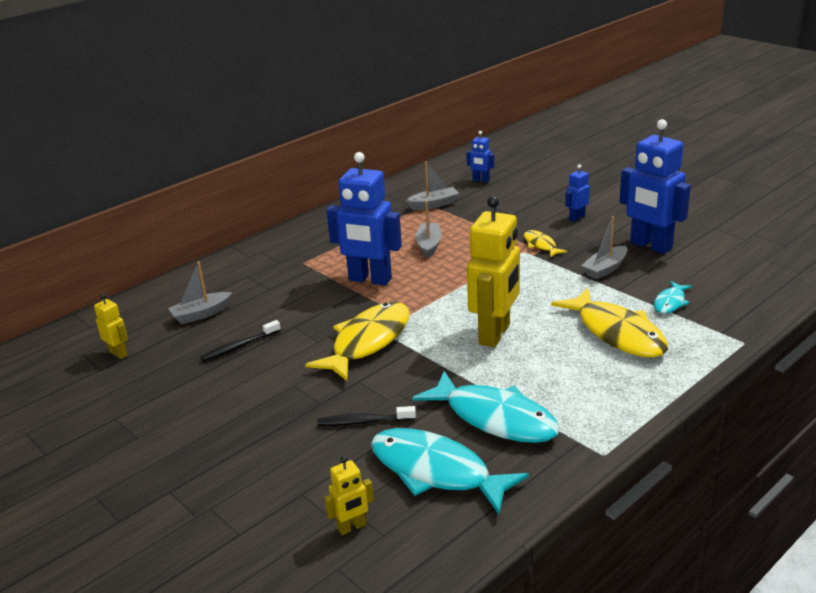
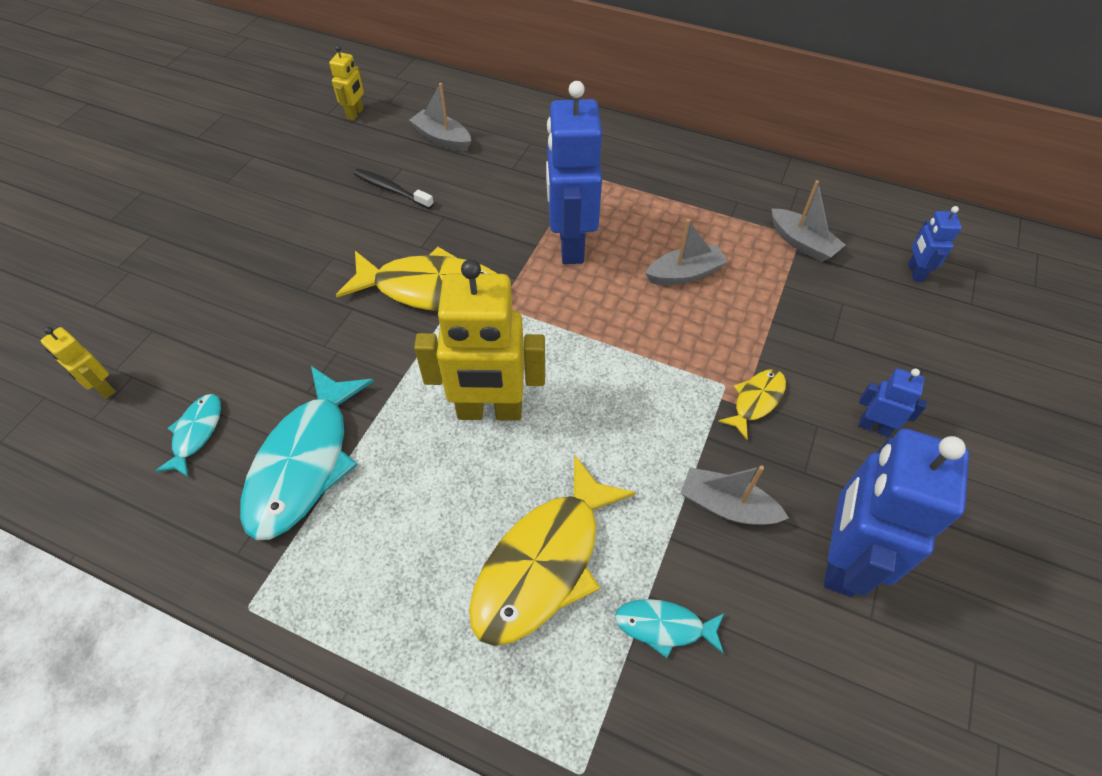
camera: 65 degrees right, 25 degrees up
(364, 421) = (277, 338): black toothbrush -> none
(436, 471) = (196, 433): turquoise fish -> turquoise fish, size x0.49

